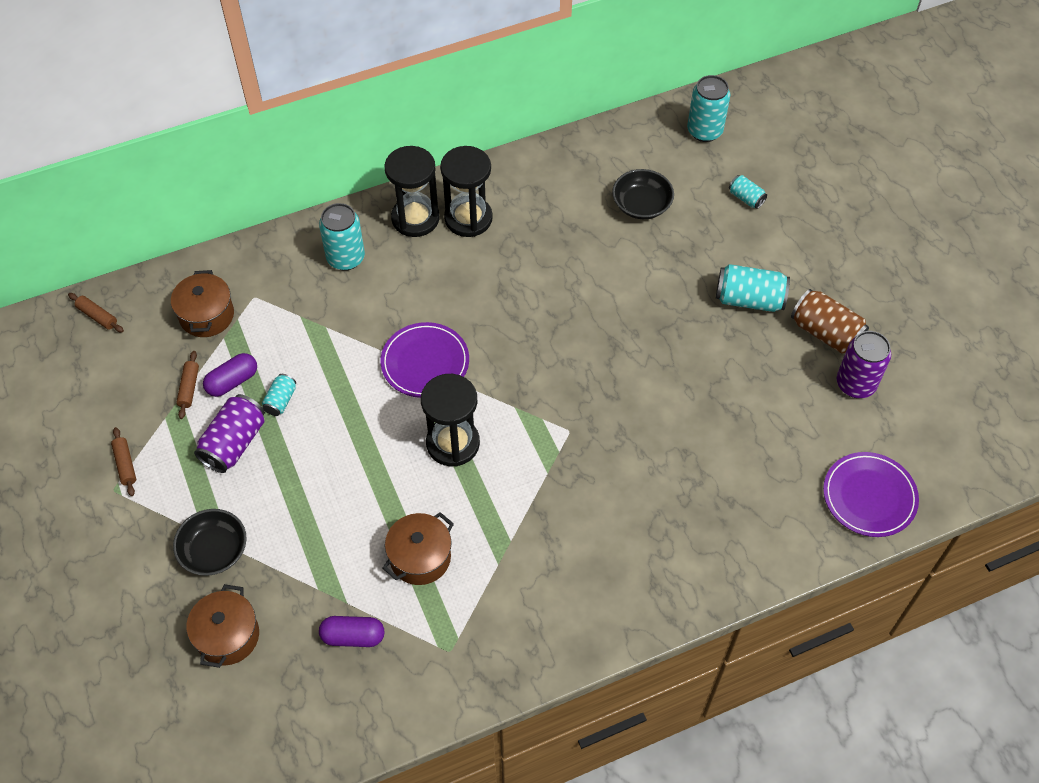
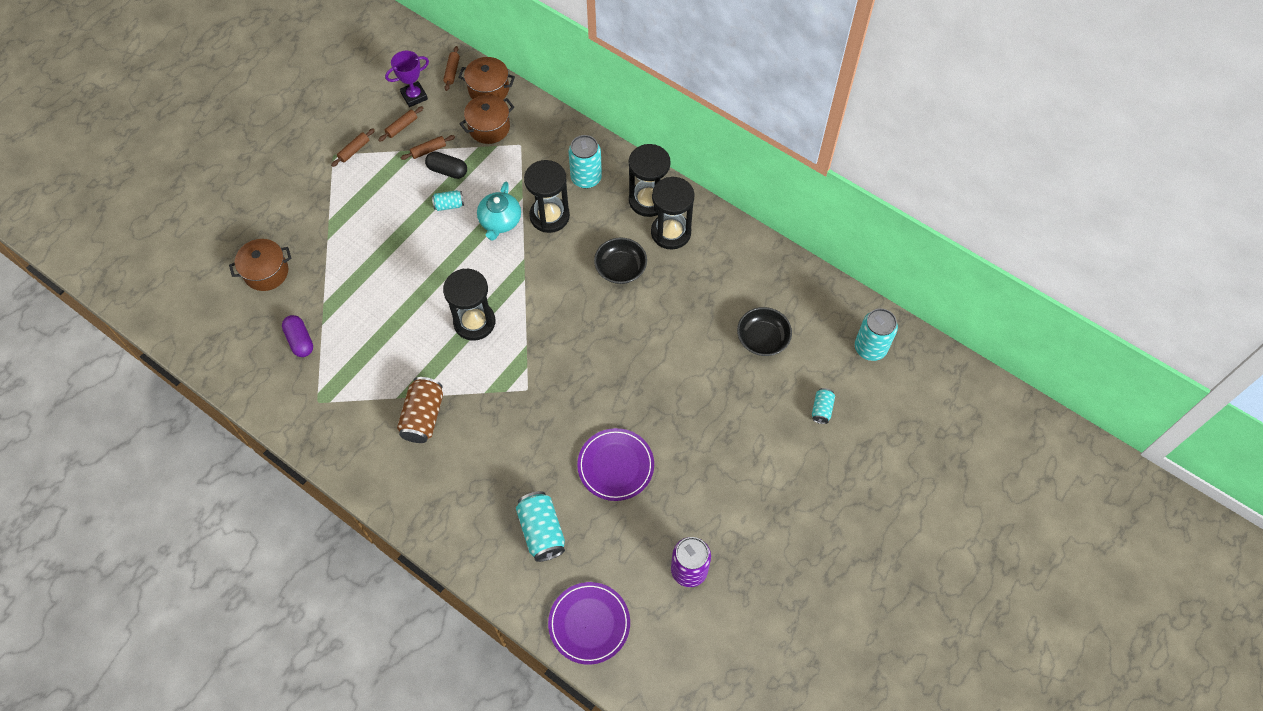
camera: 60 degrees right, 5 degrees up
(99, 369) = (414, 96): none -> purple trophy
(133, 400) = (402, 127): none -> brown rolling pin
(214, 550) = (320, 231): black bowl -> black bowl (620, 268)
(232, 381) = (447, 170): purple capsule -> black capsule
(234, 443) = (402, 198): purple can -> none
(340, 361) = (500, 221): none -> turquoise teapot
(368, 312) = (549, 216): none -> black hourglass
(420, 557) = (376, 349): brown pot -> brown pot (488, 89)
(425, 362) = (529, 271): purple plate -> purple plate (615, 466)
(749, 299) = (721, 456): turquoise can -> turquoise can (542, 531)
(825, 333) = (725, 527): brown can -> brown can (423, 417)

